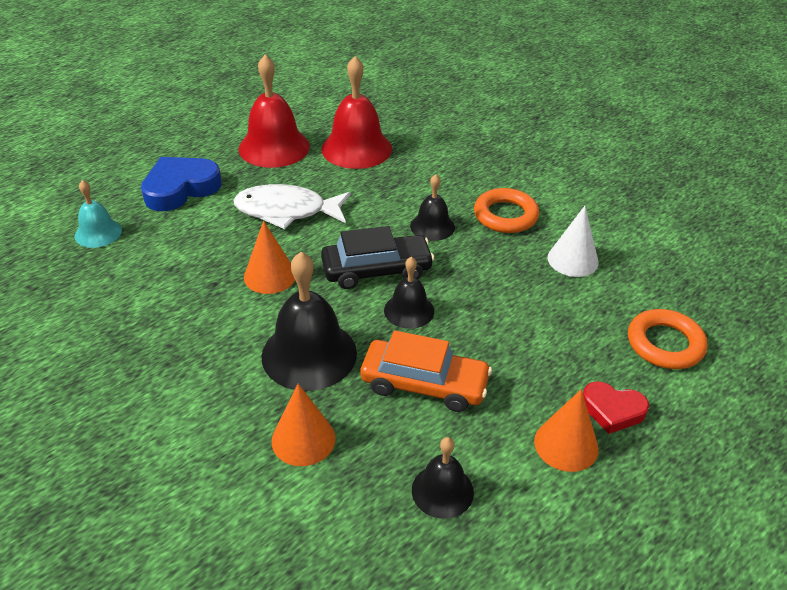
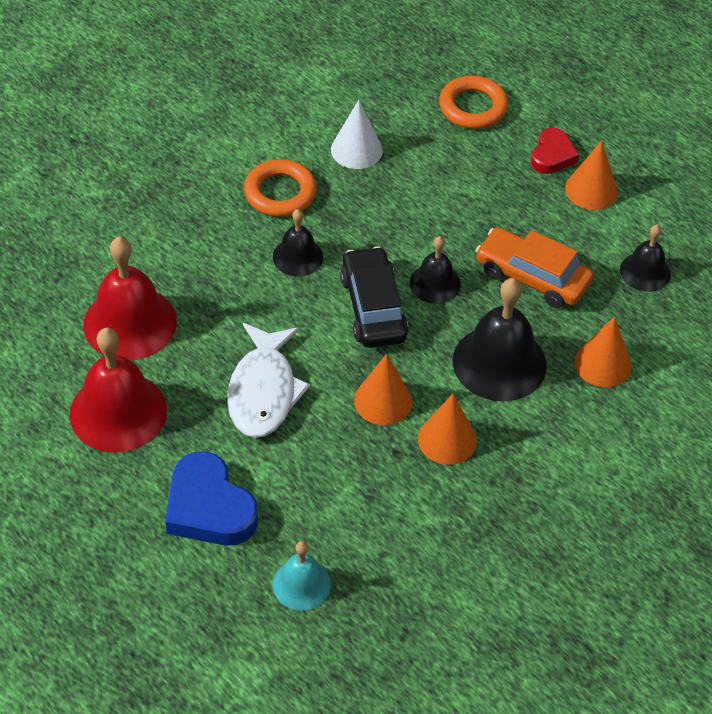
camera: 90 degrees left, 10 degrees up
(221, 315) = (447, 439): none -> orange cone
(424, 384) = (532, 277): orange car -> orange car turned 75 degrees counterclockwise

